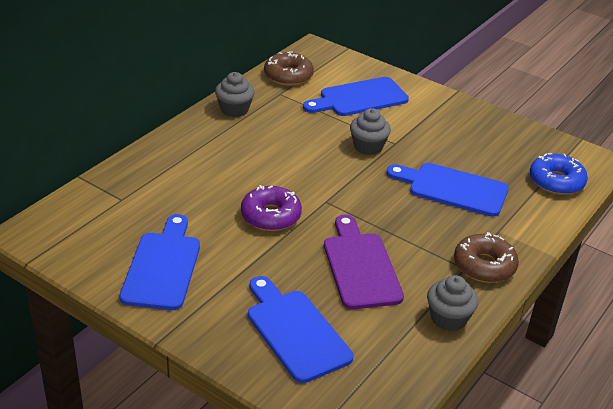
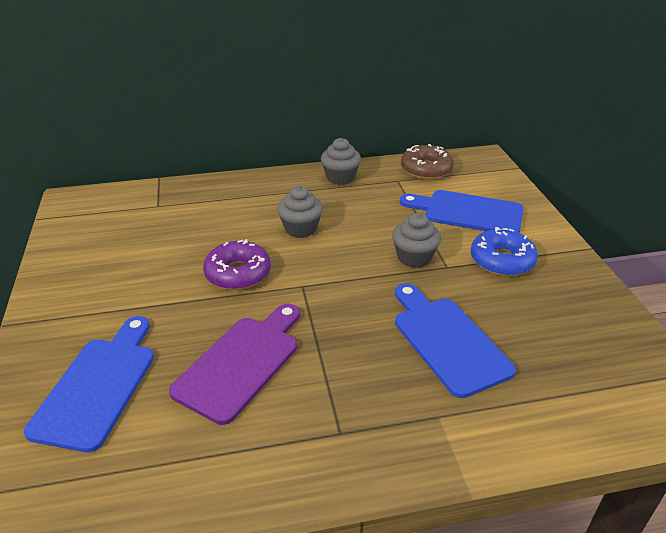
camera: 45 degrees right, 0 degrees up
(163, 267) = (102, 269): blue cutting board -> none
(448, 318) = (242, 476): grey cupcake -> grey cupcake (300, 228)
(484, 266) = (365, 445): brown donut -> none
(556, 181) = (595, 402): blue donut -> blue donut (502, 260)

